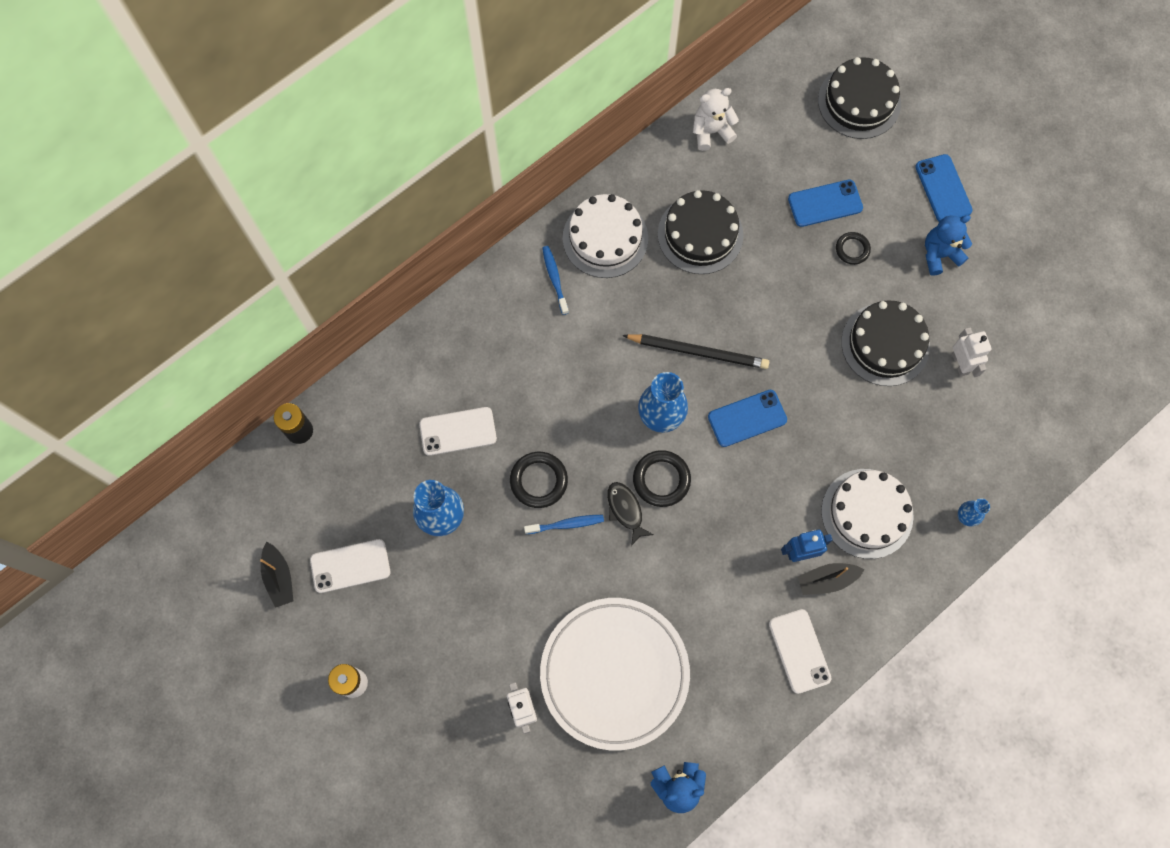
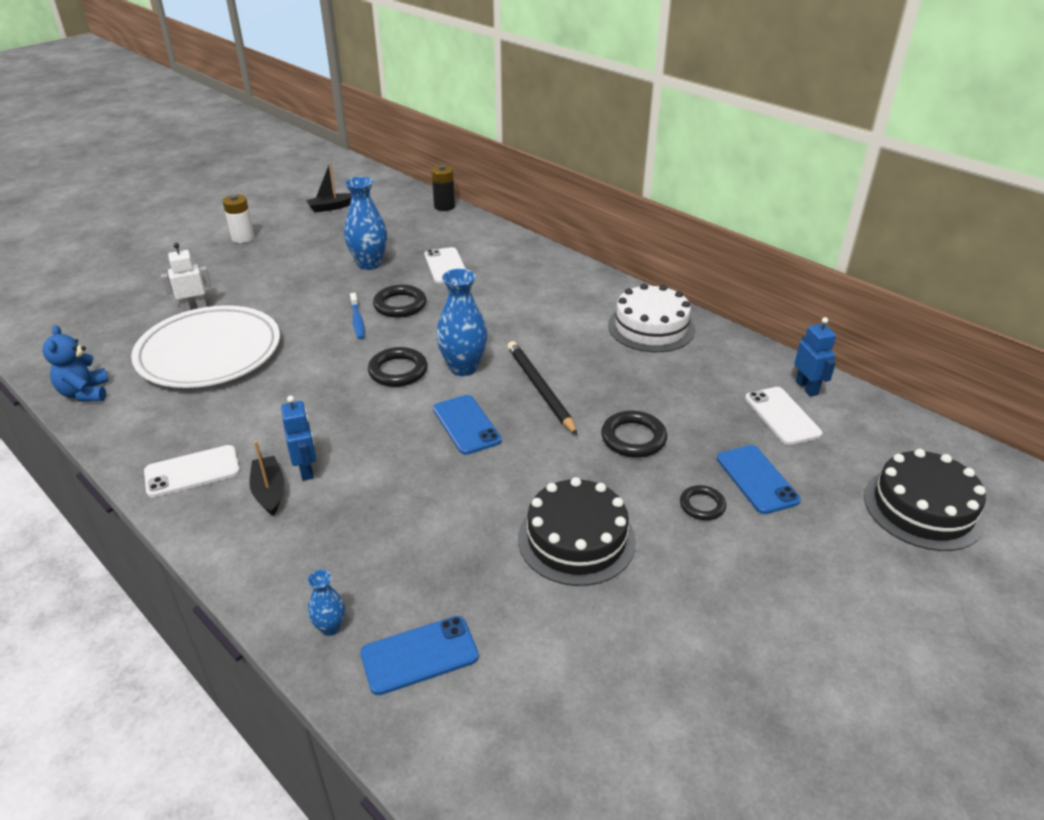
camera: 85 degrees right, 35 degrees down
(350, 566) = (335, 231): white phone -> white phone (782, 416)
(555, 279) = (599, 303): blue toothbrush -> none
(625, 510) = (367, 351): black fish -> none
(698, 352) = (539, 388): black pencil -> black pencil turned 150 degrees clockwise
(700, 234) = (677, 385): black cake -> none
(711, 131) = (807, 388): white teddy bear -> blue robot
(771, 284) = (633, 438): none -> black ring
(867, 513) = (347, 525): white cake -> none
(939, 254) = (726, 596): blue teddy bear -> none
(943, 189) = (835, 600): blue phone -> blue phone (419, 655)
(960, 364) = (561, 622): white robot -> none

